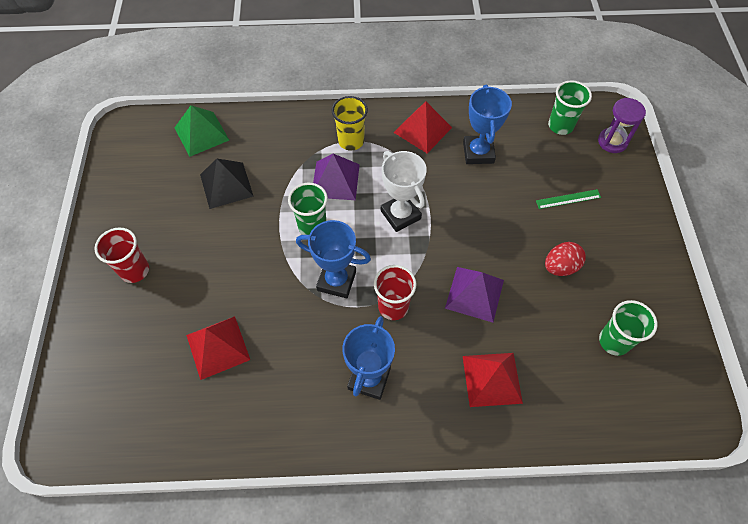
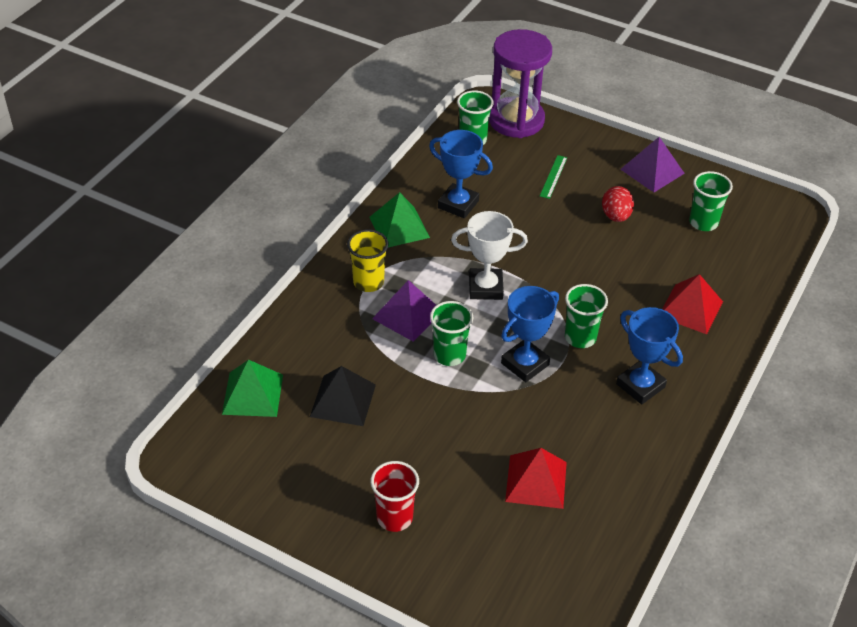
camera: 60 degrees left, 15 degrees down
(393, 307) = (580, 337): red cup -> green cup
(422, 130) = (399, 227): red pyramid -> green pyramid
(474, 294) = (604, 280): purple pyramid -> purple pyramid (652, 171)
(612, 142) = (516, 120): purple hourglass -> purple hourglass, size x1.85

